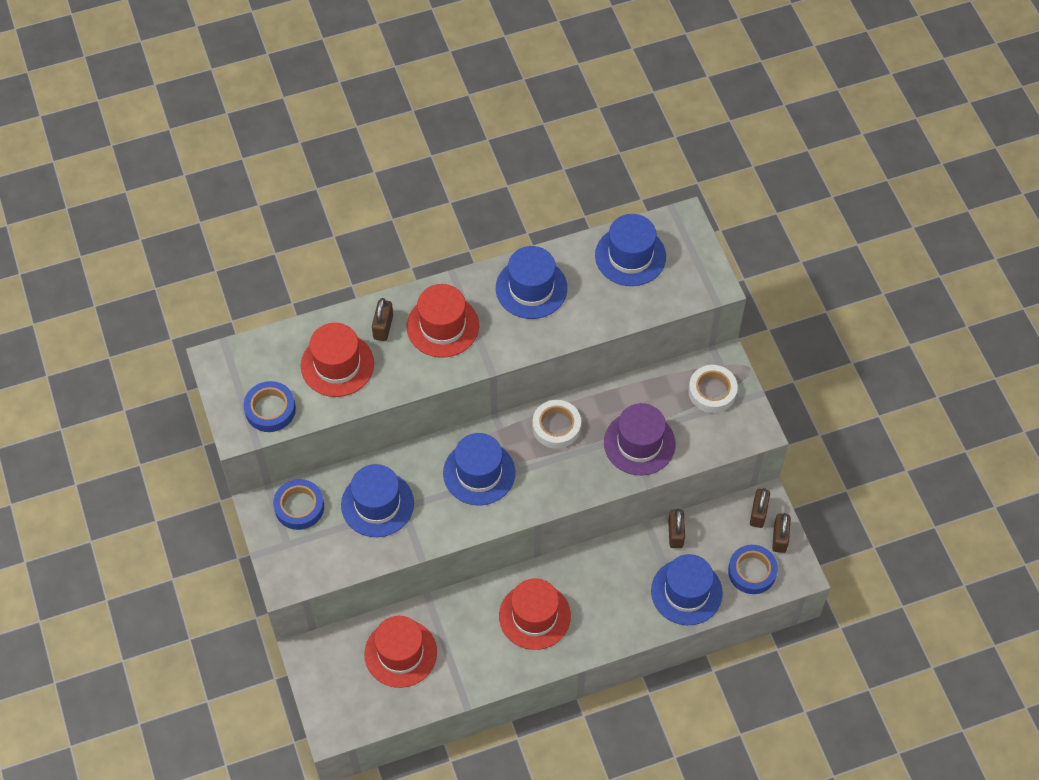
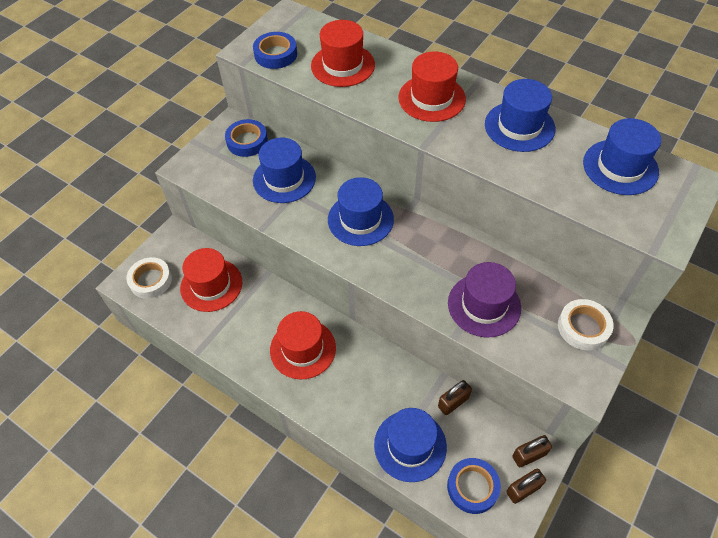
camera: 55 degrees right, 5 degrees down
(383, 327) = (397, 70): brown padlock -> none
(556, 427) = (443, 242): white tape -> white tape (151, 280)

